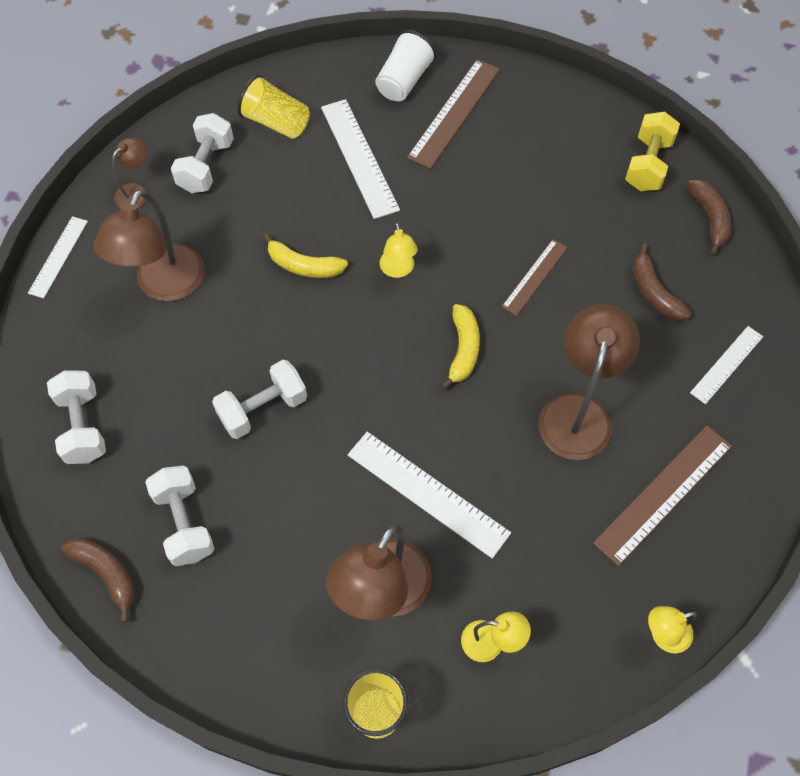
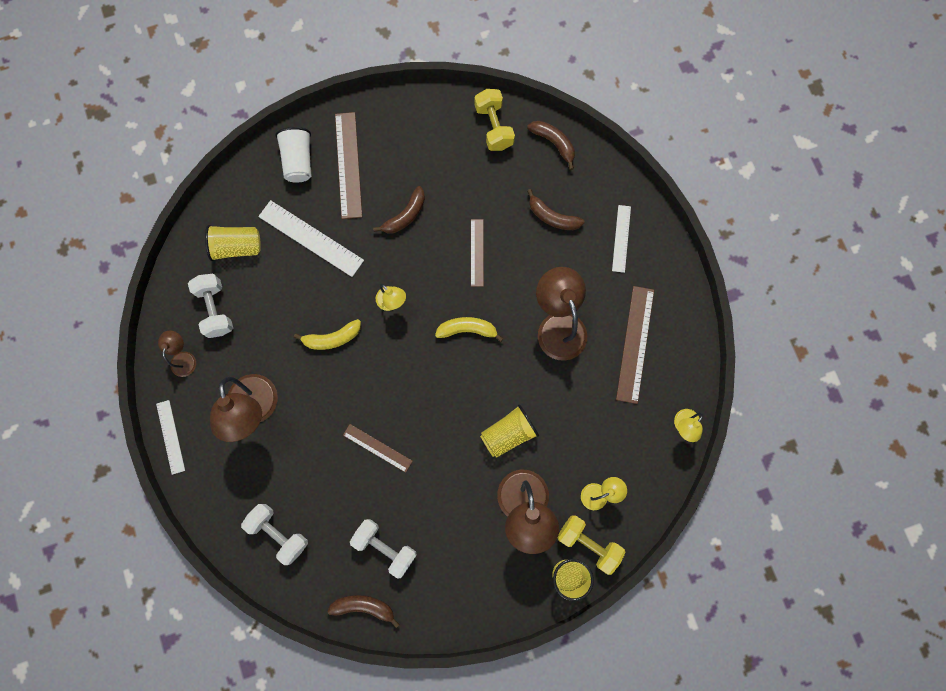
camera: 35 degrees left, 15 degrees up
(263, 409) = (377, 447): white dumbbell -> brown ruler
(427, 493) = (508, 433): white ruler -> yellow cup
(433, 694) = (588, 543): none -> yellow dumbbell
(463, 349) = (467, 330): yellow banana -> yellow banana turned 60 degrees counterclockwise
(480, 194) = (405, 215): none -> brown banana

